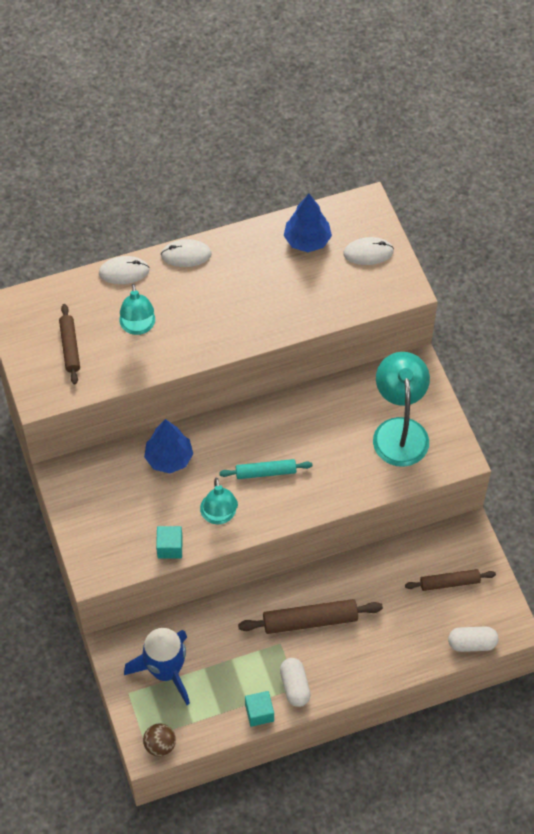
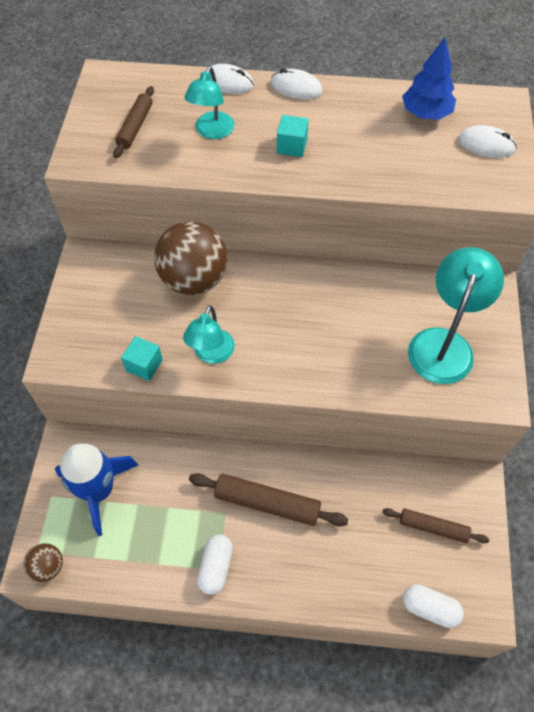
camera: 25 degrees right, 0 degrees up
(169, 458) = (194, 280): blue tree -> brown ball
(259, 713) = (165, 579): turquoise cube -> turquoise cube (292, 146)
(265, 472) = (282, 330): turquoise rolling pin -> none

